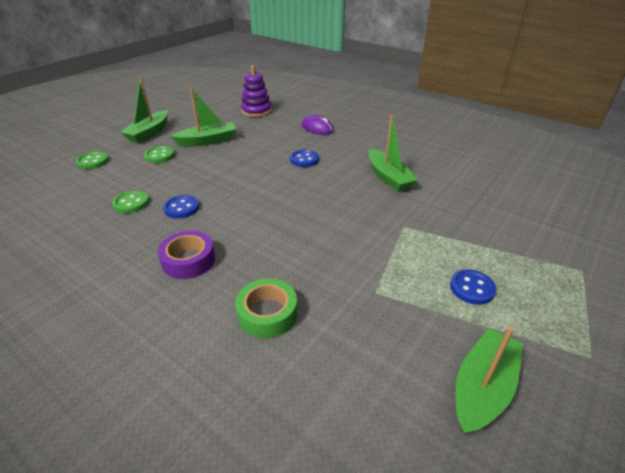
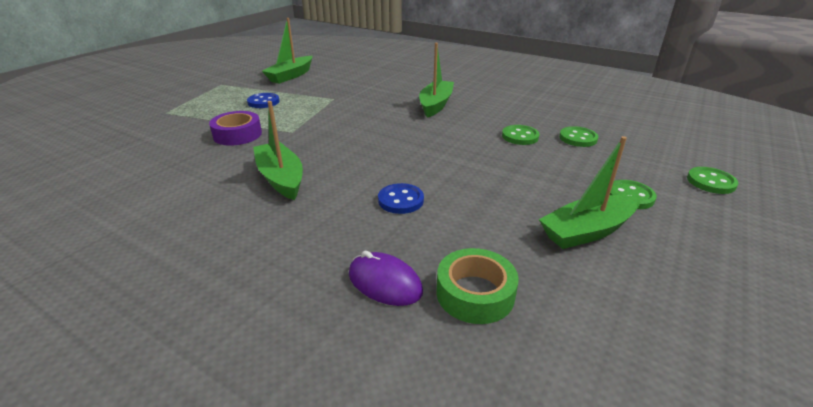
camera: 175 degrees right, 5 degrees down
(149, 133) = (724, 246): green boat -> green boat (435, 105)
(181, 208) = (520, 136): blue button -> green button
(188, 260) = (477, 106): purple tape -> purple tape (237, 134)
(256, 111) = (567, 354): purple stacking toy -> none
(267, 314) = (405, 89): green tape -> green tape (475, 293)

